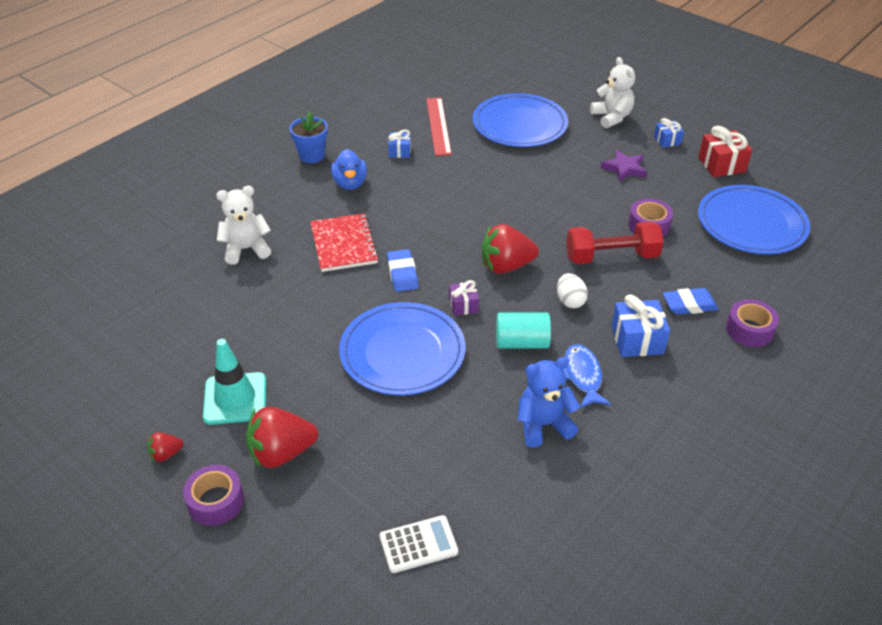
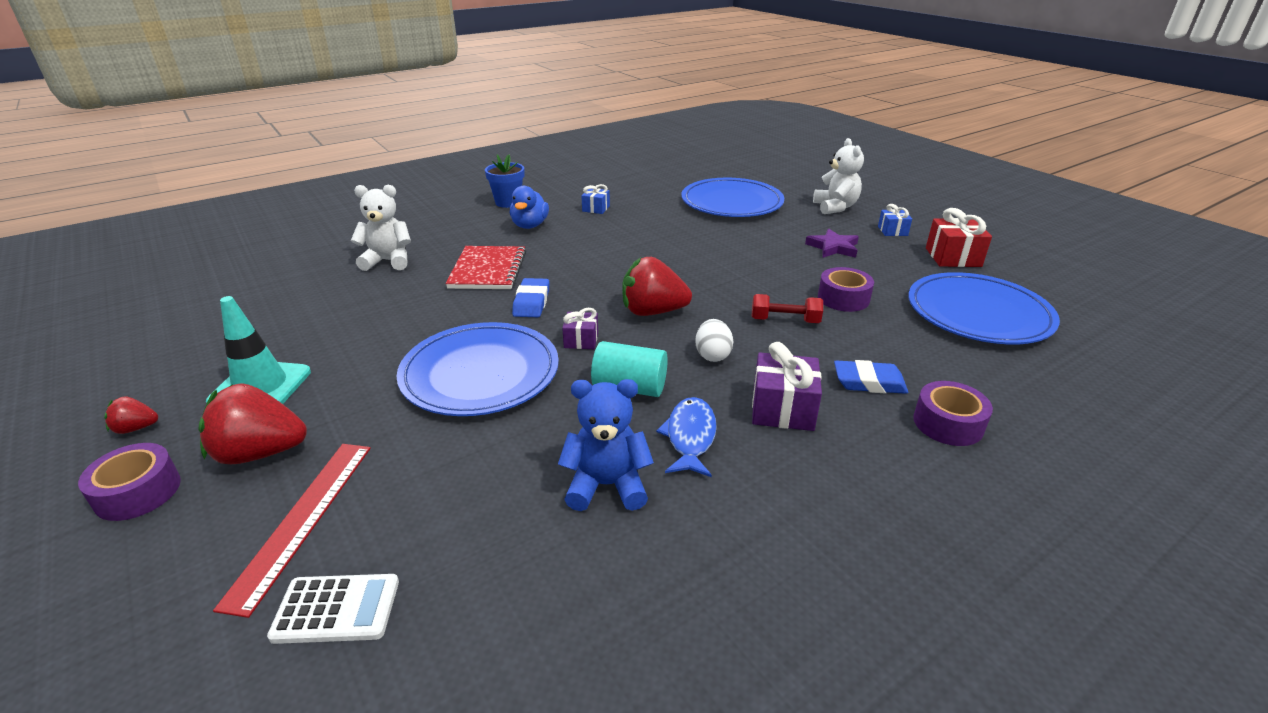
camera: 15 degrees right, 10 degrees down
(438, 126) = (647, 195): red ruler -> red ruler (302, 520)
(611, 257) = (785, 320): red dumbbell -> red dumbbell, size x0.61
(637, 340) = (782, 409): blue gift -> purple gift

